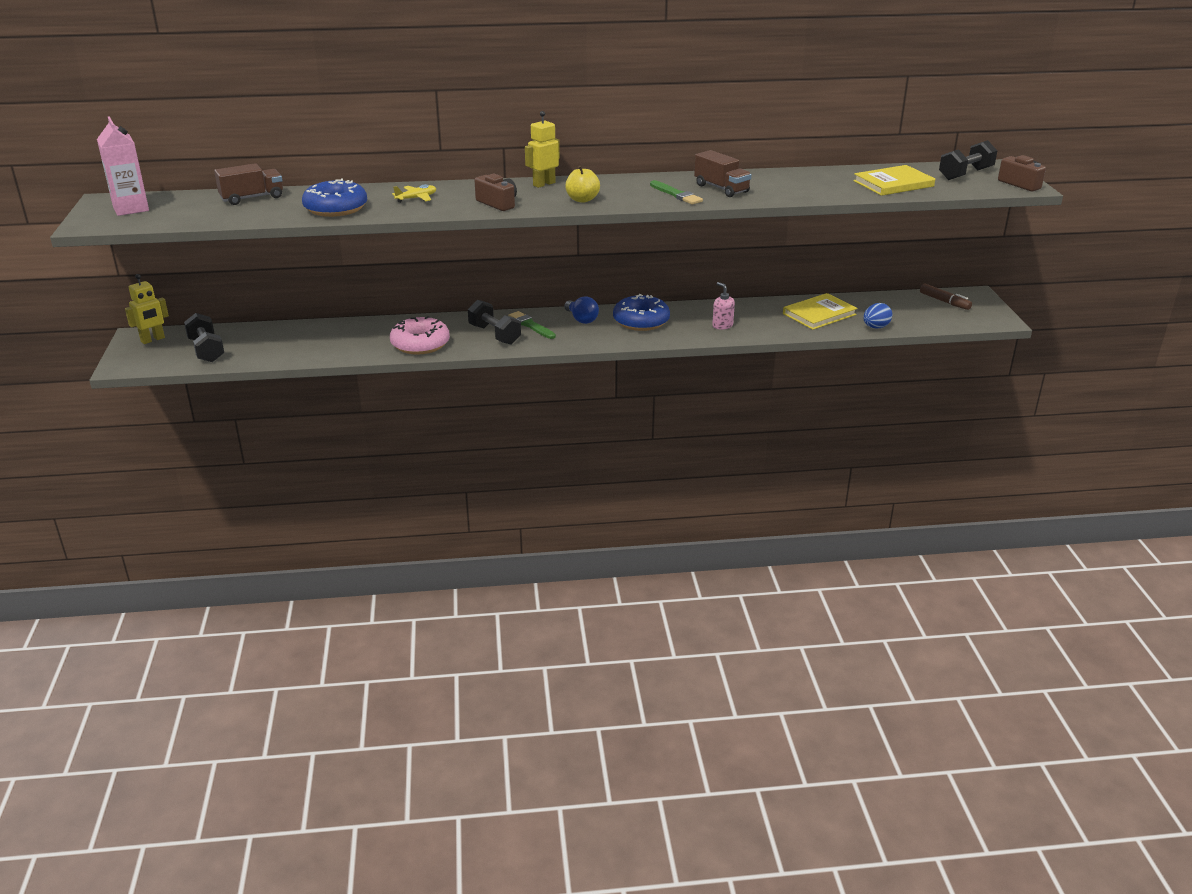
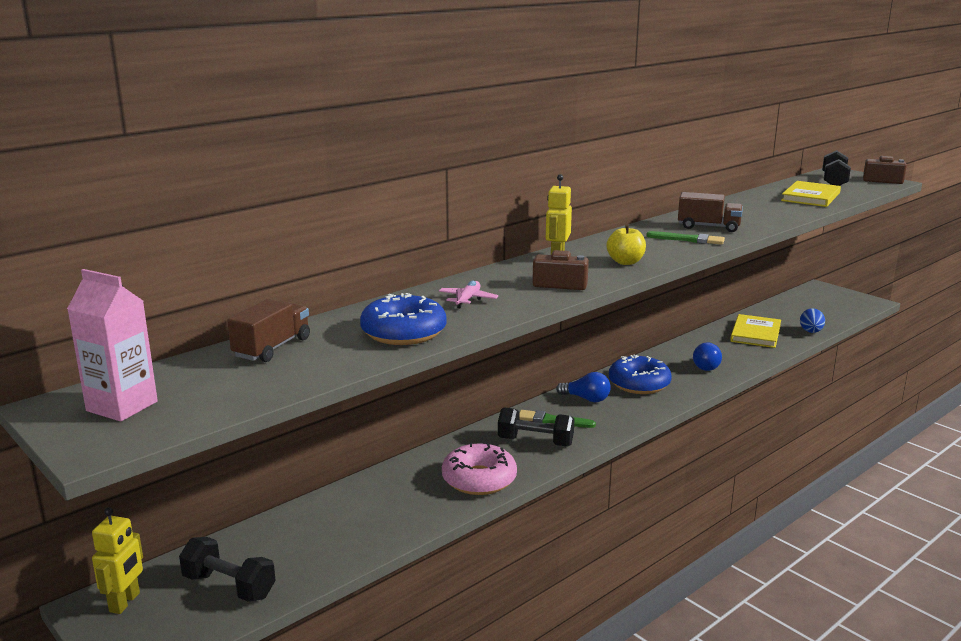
camera: 35 degrees left, 10 degrees down
(416, 198) = (467, 300): yellow plane -> pink plane
(722, 325) = (707, 366): pink soap dispenser -> blue light bulb
(944, 301) = (813, 298): brown marker -> none

